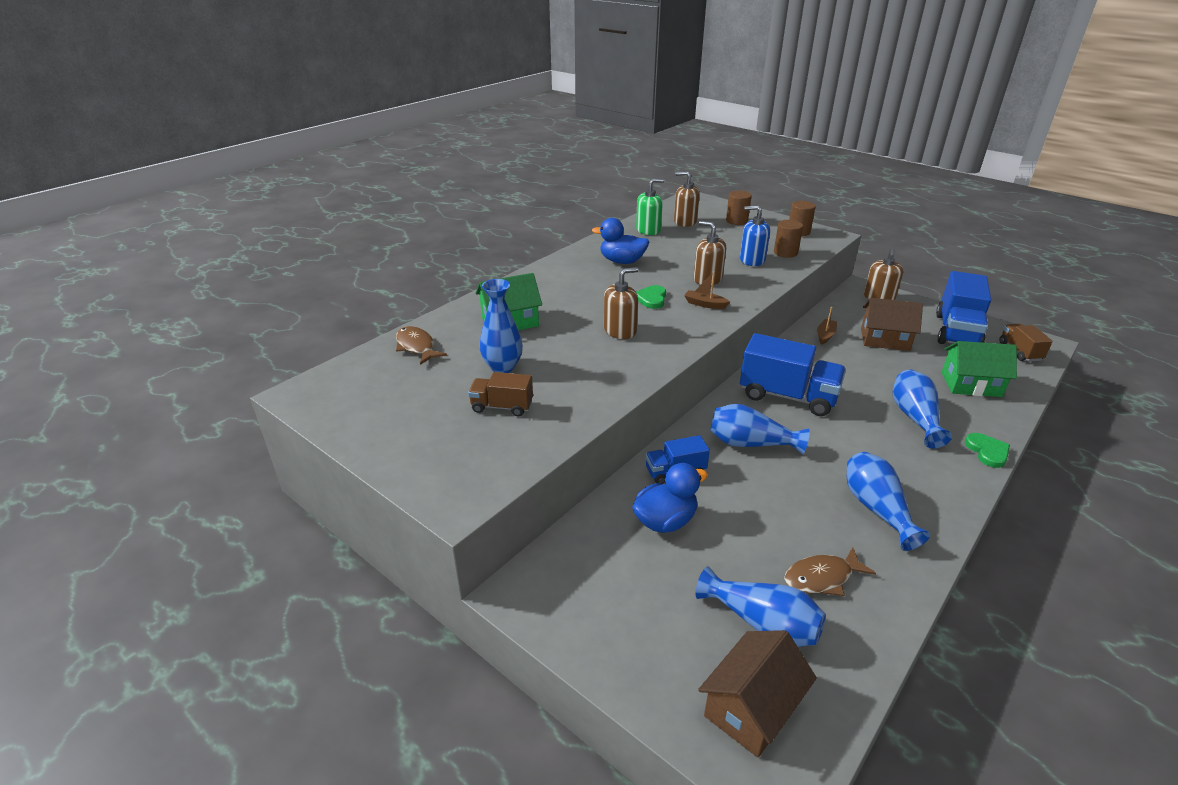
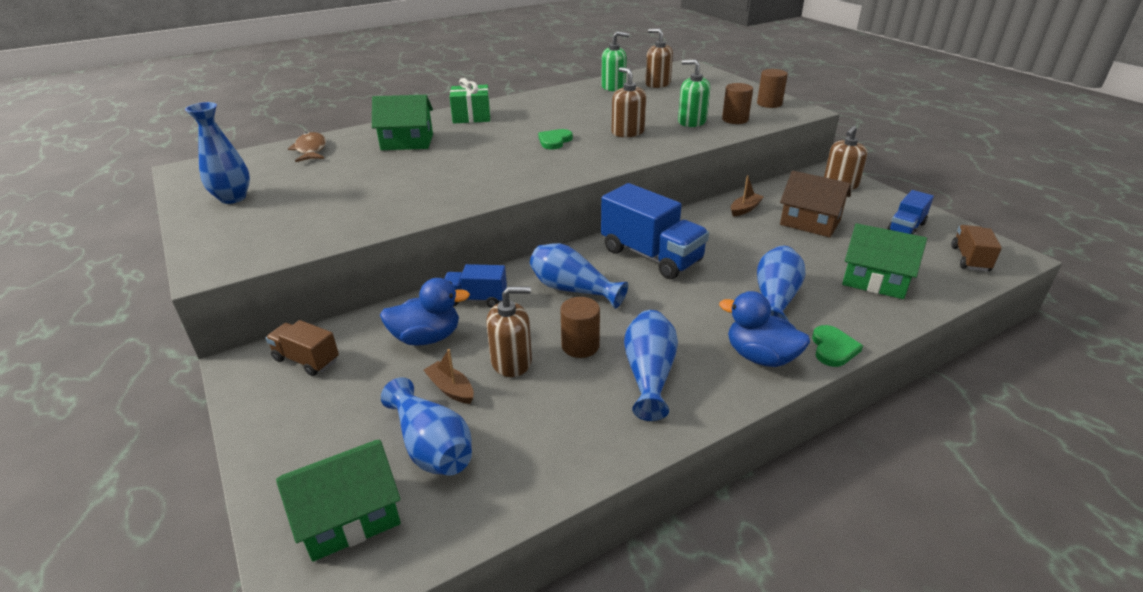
camera: 20 degrees right, 0 degrees up
(502, 367) = (362, 174): blue vase -> blue vase (233, 198)
(502, 407) = (327, 204): brown truck -> brown truck (306, 360)
(545, 282) = (471, 117): none -> green gift
(620, 331) = (496, 162): brown soap dispenser -> brown soap dispenser (511, 361)
(622, 261) = (560, 109): blue duck -> blue duck (760, 357)
(705, 304) = (602, 152): brown boat -> brown boat (451, 389)
(736, 221) = (712, 88): brown cylinder -> brown cylinder (580, 346)
(751, 708) = (349, 516): brown house -> green house
(752, 260) = (692, 122): blue soap dispenser -> green soap dispenser
(822, 577) = (530, 422): brown fish -> none
(957, 331) = (906, 228): blue truck -> blue truck, size x0.54

